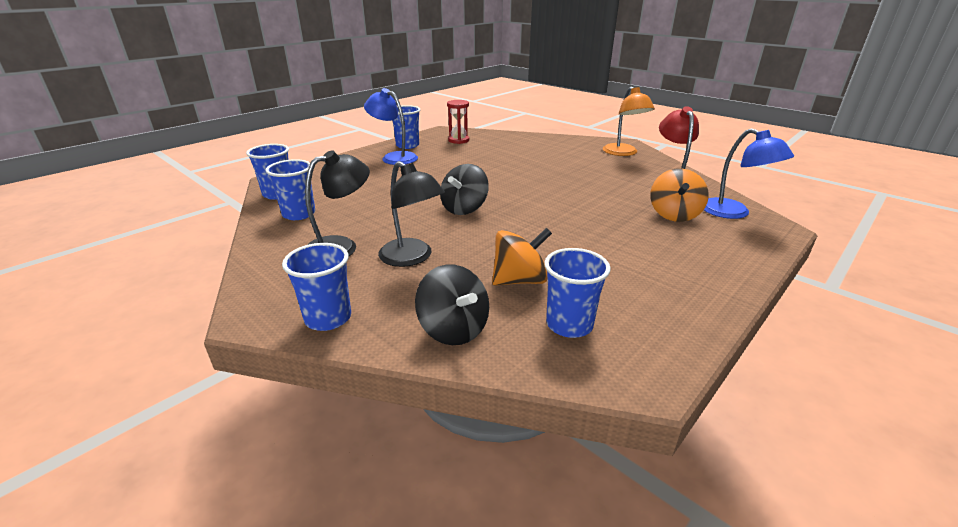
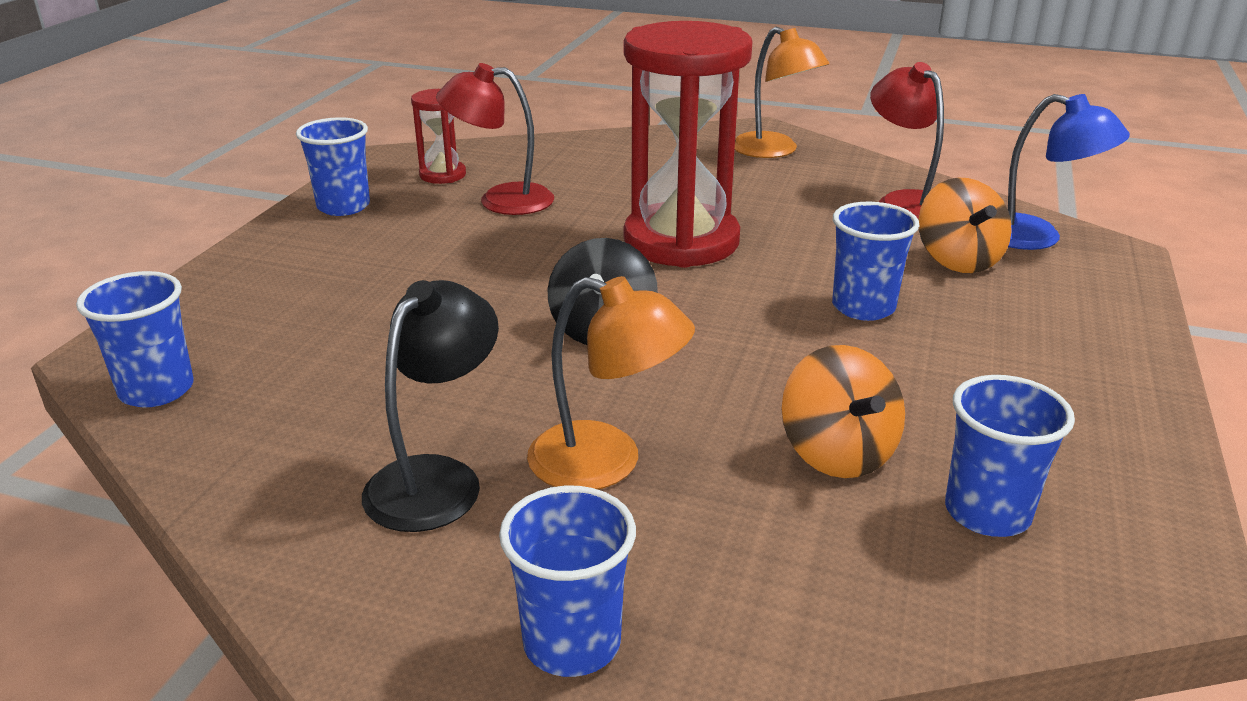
camera: 25 degrees left, 0 degrees up
(299, 214) = (261, 427): blue cup -> blue cup (863, 307)
(394, 157) = (342, 241): blue lamp -> none
(412, 258) = (606, 463): black lamp -> orange lamp
(453, 329) = (819, 584): black spinning top -> none
(473, 153) = (501, 200): none -> red lamp
(519, 280) = (837, 453): orange spinning top -> orange spinning top turned 120 degrees clockwise
(537, 181) = (681, 241): none -> red hourglass

